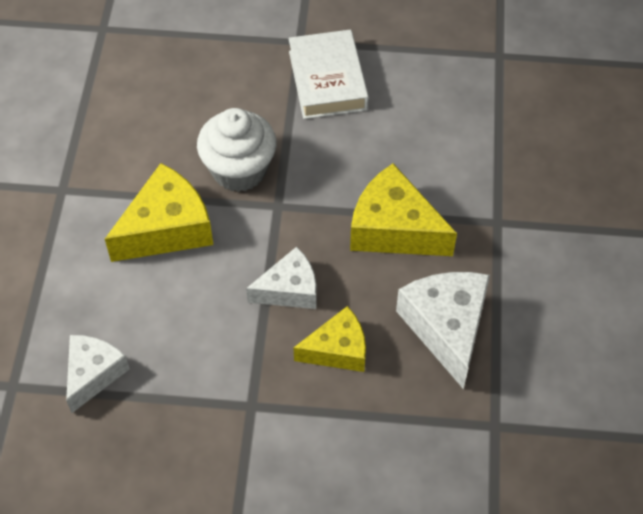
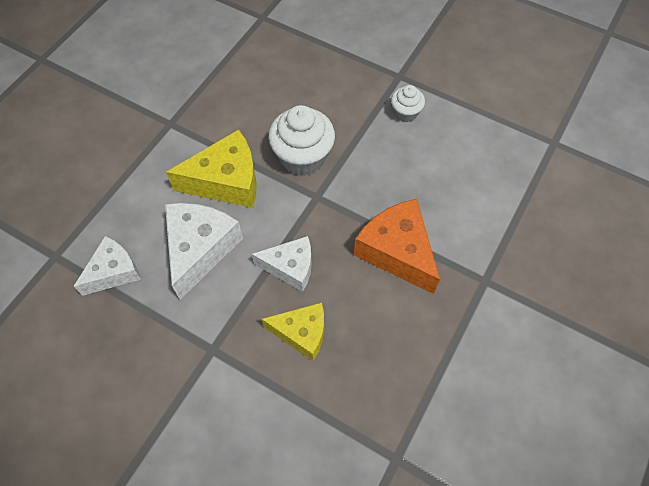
camera: 25 degrees right, 5 degrees up
(327, 80) = (405, 113): white book -> white cupcake
(394, 229) = (397, 251): yellow cheese -> orange cheese
(447, 327) = (398, 353): white cheese -> white cheese (200, 249)

